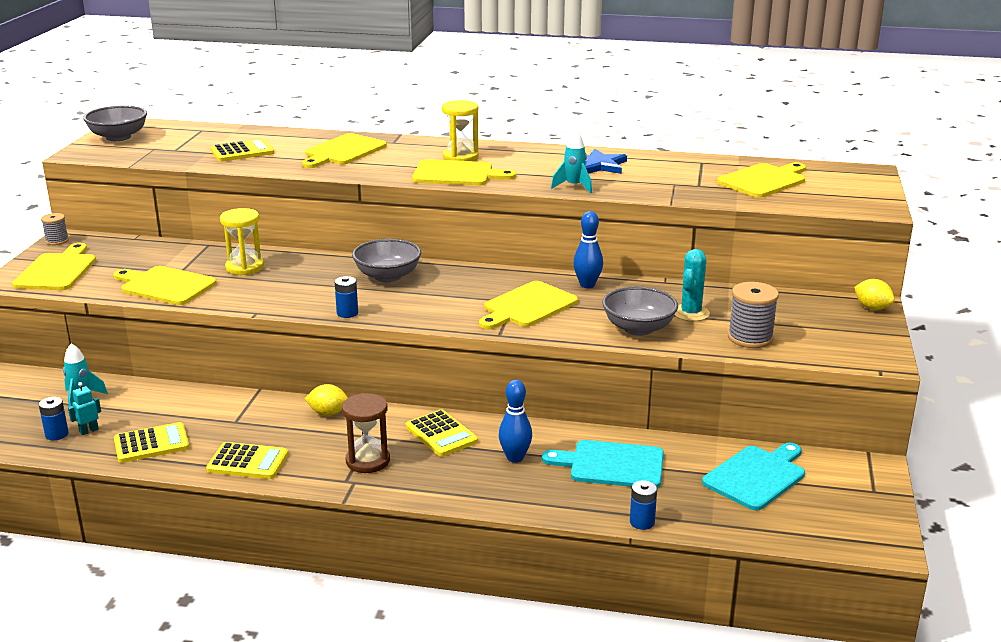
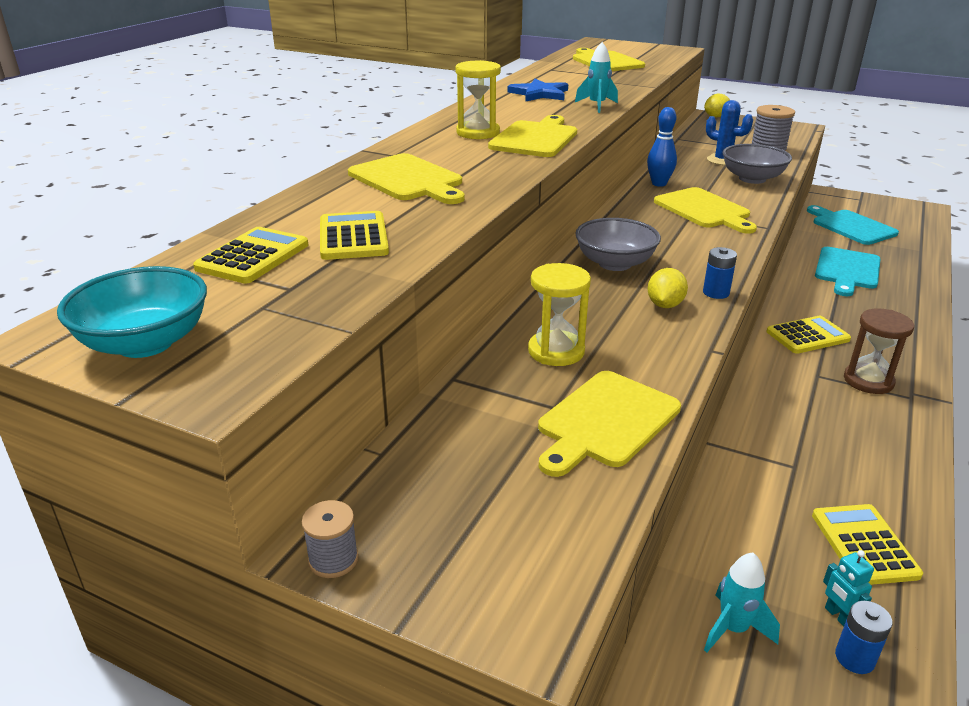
camera: 75 degrees left, 5 degrees up
(57, 271) = (500, 552): yellow cutting board -> none
(118, 137) = (145, 343): grey bowl -> turquoise bowl
(248, 462) = (891, 461): yellow calculator -> yellow calculator (253, 257)
(328, 413) = (769, 397): yellow lemon -> yellow lemon (665, 305)
(515, 458) = (844, 307): blue bowling pin -> none
(642, 522) = (929, 272): blue battery -> none
(691, 313) = (722, 160): turquoise cactus -> blue cactus

